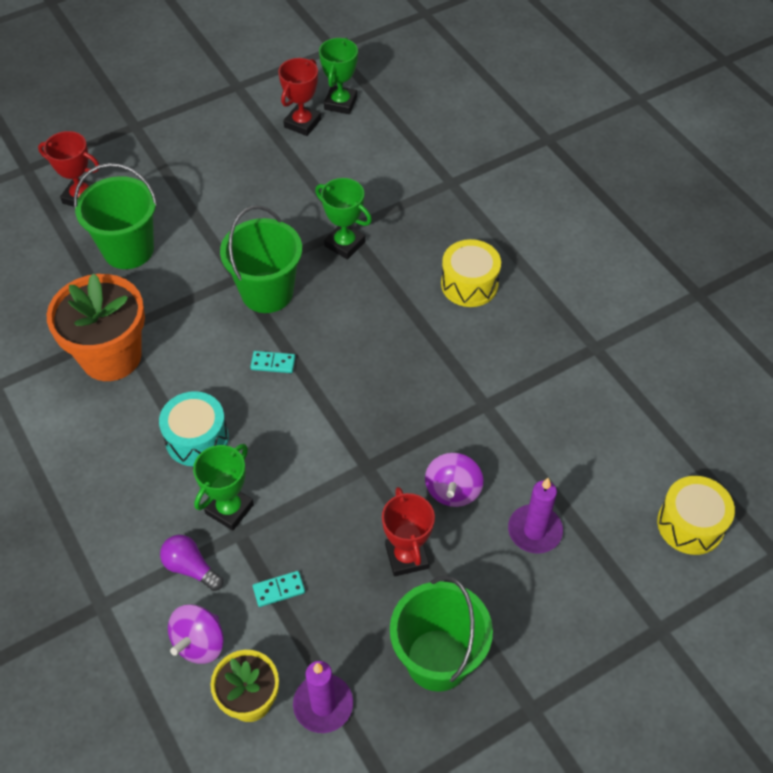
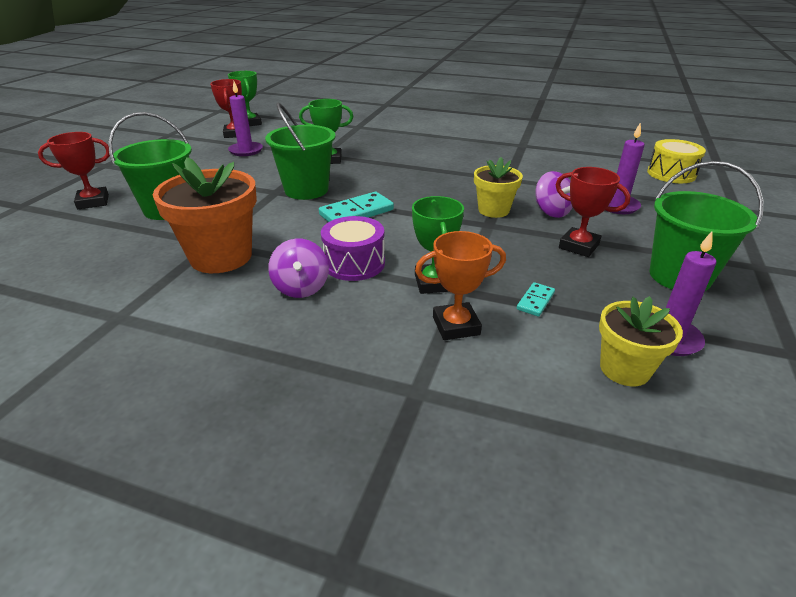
camera: 40 degrees left, 20 degrees down
(191, 568) = (456, 326): purple light bulb -> orange trophy
(197, 439) = (354, 263): turquoise drum -> purple drum
(199, 643) = (533, 362): purple spinning top -> purple spinning top (301, 288)
(273, 363) = (356, 212): turquoise domino -> turquoise domino, size x1.87
(281, 172) = (246, 151): none -> purple candle
(400, 448) = (493, 210): none -> yellow flower pot
(469, 284) = (425, 149): yellow drum -> none

